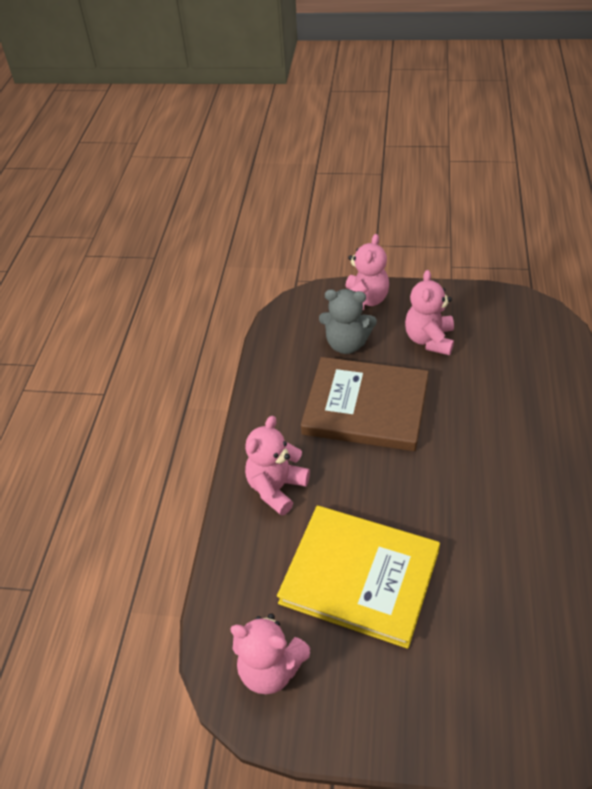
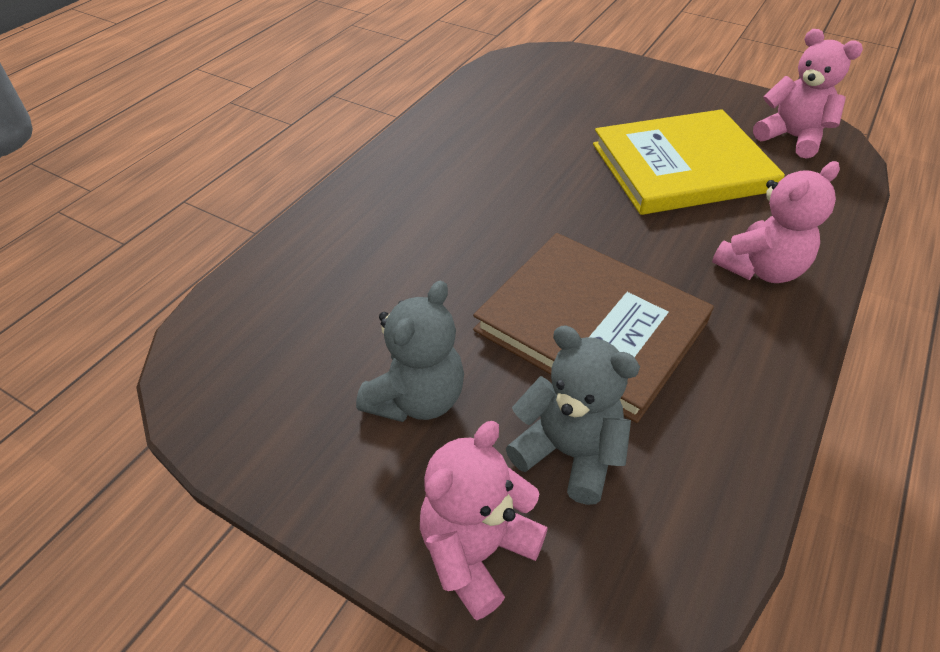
camera: 160 degrees left, 0 degrees up
(359, 577) = (681, 167): yellow book -> yellow book turned 60 degrees counterclockwise
(429, 340) = (416, 398): pink teddy bear -> grey teddy bear

